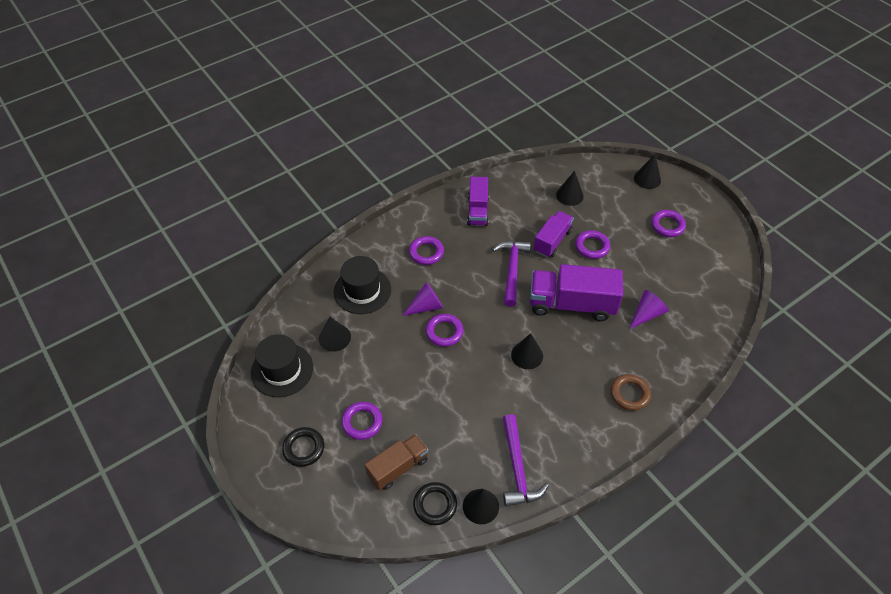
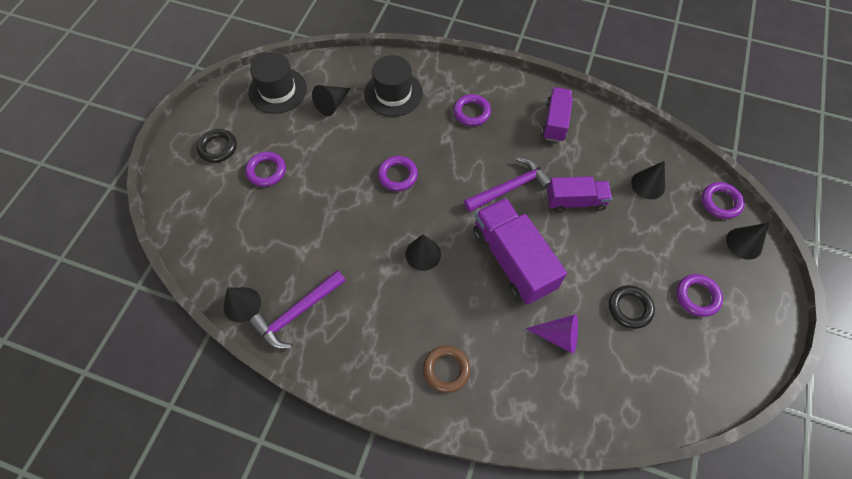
camera: 55 degrees right, 10 degrees up
(398, 467) = (241, 221): brown truck -> none
(426, 306) = (414, 146): purple cone -> none
(435, 505) = (222, 268): black ring -> black ring (629, 308)
(477, 211) = (555, 122): purple truck -> purple truck turned 135 degrees clockwise
(592, 246) = (600, 239): purple ring -> purple ring (720, 202)

